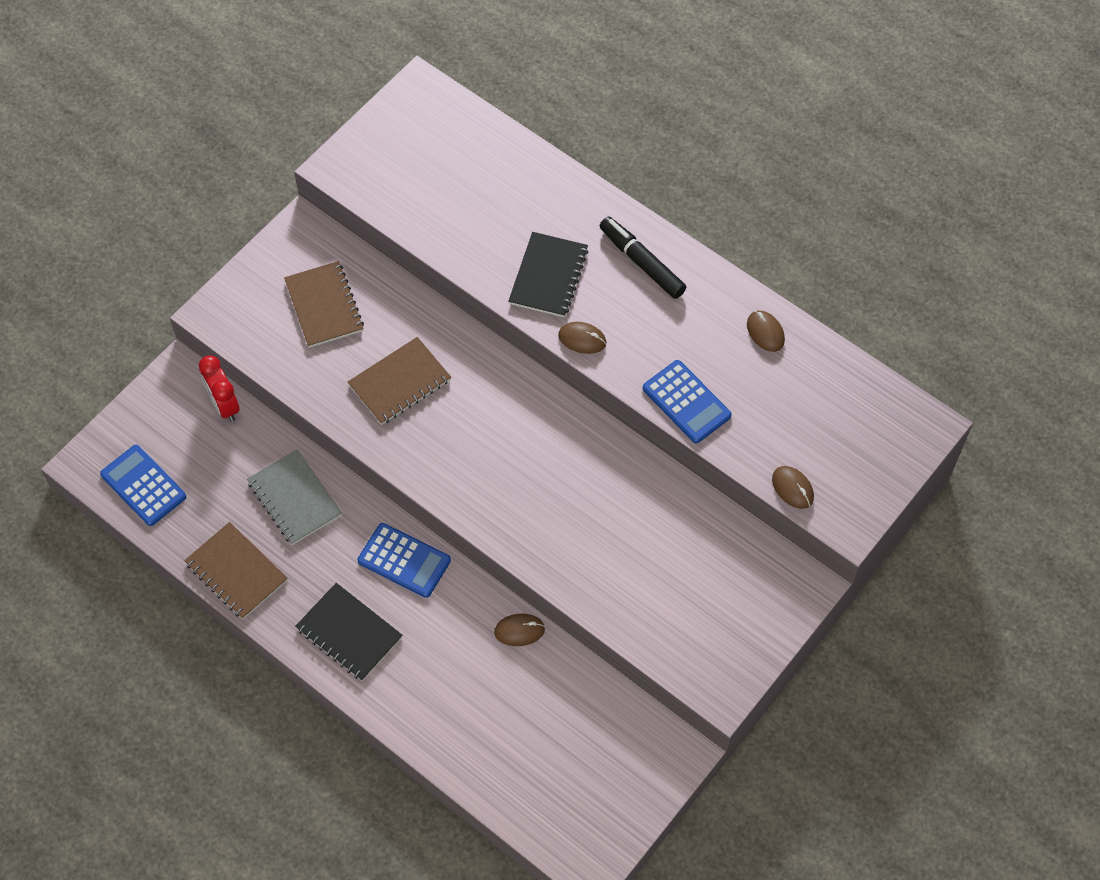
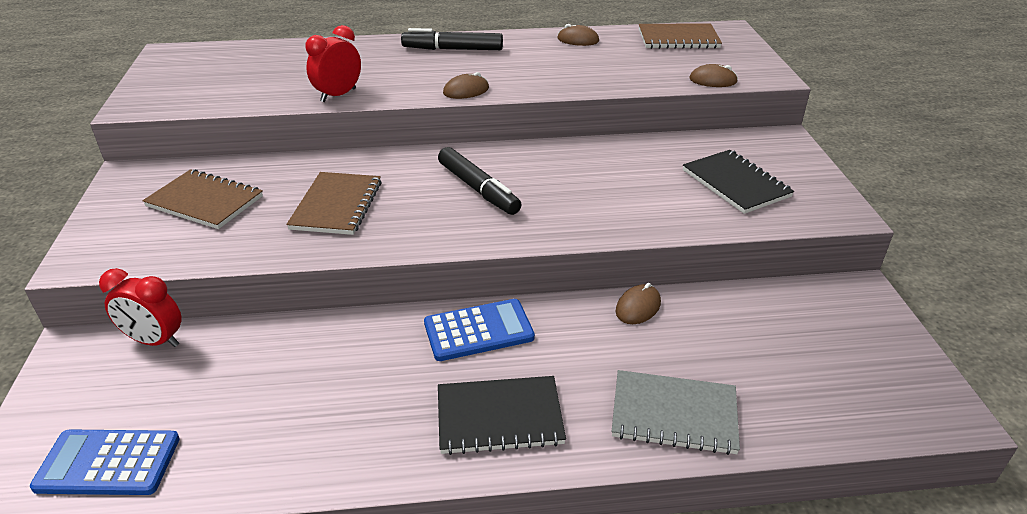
camera: 45 degrees left, 25 degrees down
(236, 572) = (313, 457): brown notebook -> brown notebook (678, 39)
(295, 498) = (314, 358): grey notebook -> grey notebook (674, 414)
(484, 267) = (338, 95): none -> red clock
(507, 444) = (478, 189): none -> black marker
(548, 276) = (395, 79): black notebook -> black notebook (735, 183)
(686, 402) = (584, 82): blue calculator -> none

